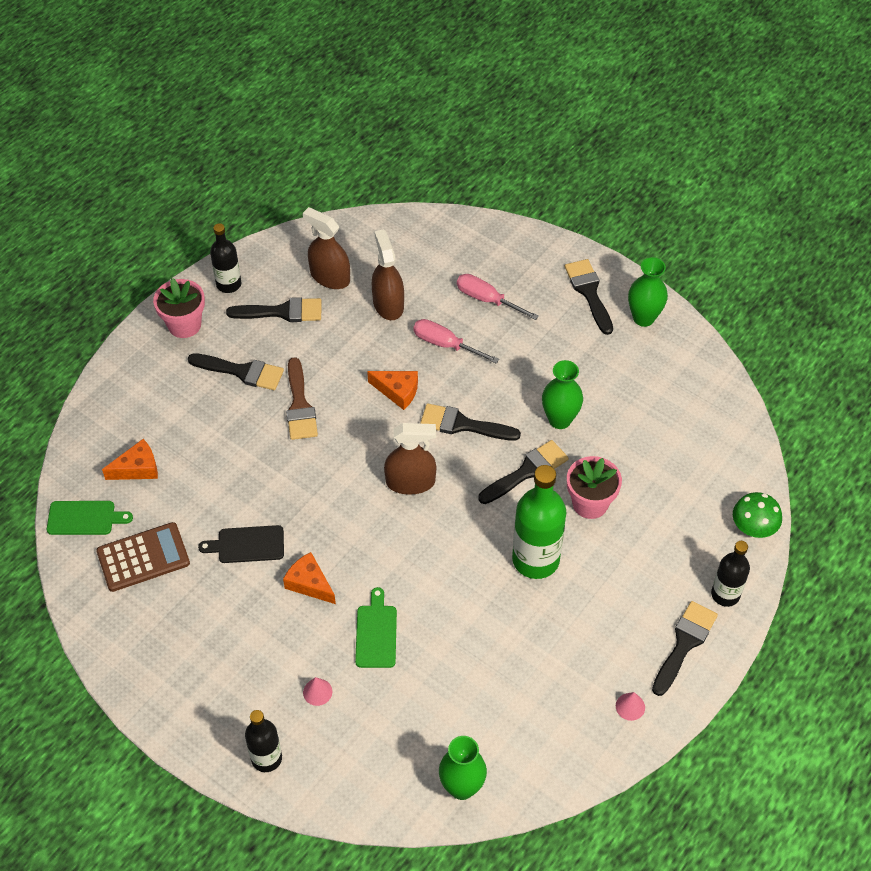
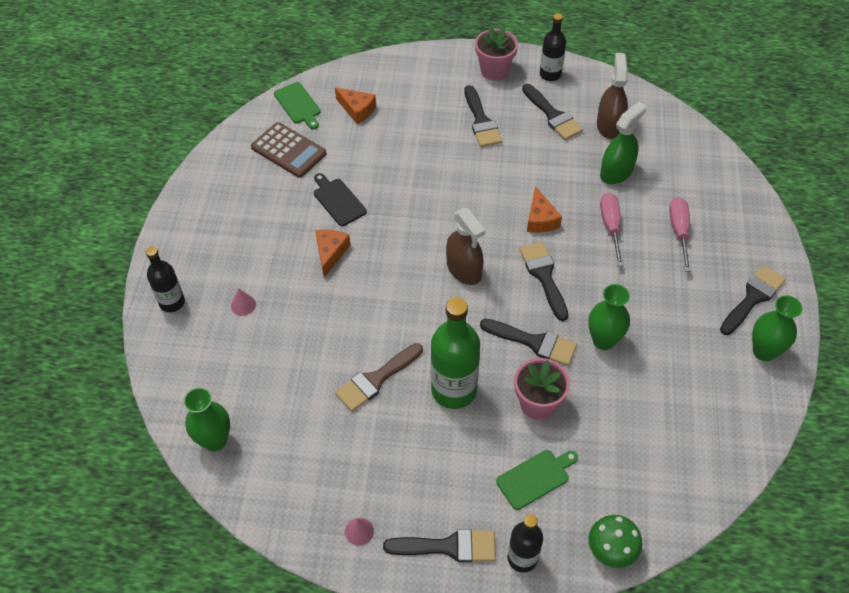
camera: 60 degrees right, 0 degrees up
(299, 405) = (479, 168): brown brush -> brown brush (376, 379)
(376, 633) = (315, 316): green cutting board -> green cutting board (535, 478)
(388, 304) = (616, 172): brown spray bottle -> green spray bottle

